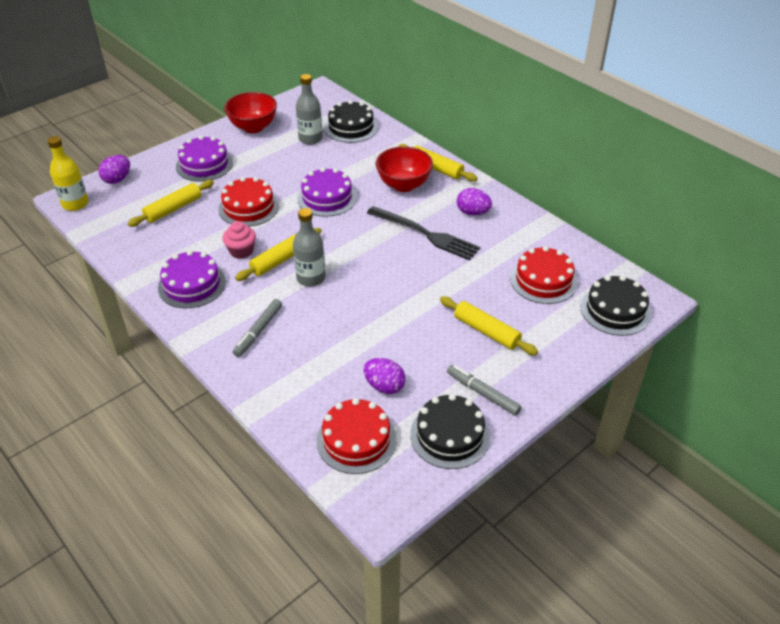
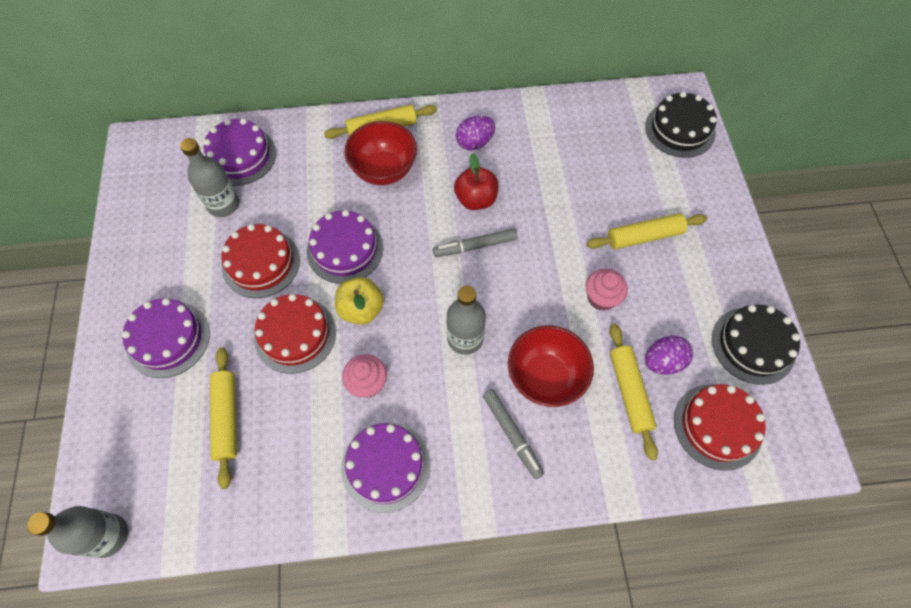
camera: 55 degrees left, 20 degrees up
(75, 204) = (108, 536): yellow bottle -> grey bottle
(117, 179) = (103, 457): purple egg -> none
(253, 127) = (143, 248): red bowl -> red bowl (545, 377)
(280, 260) = (413, 352): yellow rolling pin -> yellow rolling pin (629, 392)
(290, 224) = (361, 309): none -> yellow apple
(351, 127) = (240, 156): black cake -> purple cake
(407, 330) = (601, 298): none -> pink cupcake
(425, 234) = (476, 199): black fork -> red apple
(482, 393) = (718, 288): grey marker -> grey marker (475, 246)
(543, 280) = (608, 152): red cake -> red cake (261, 263)

